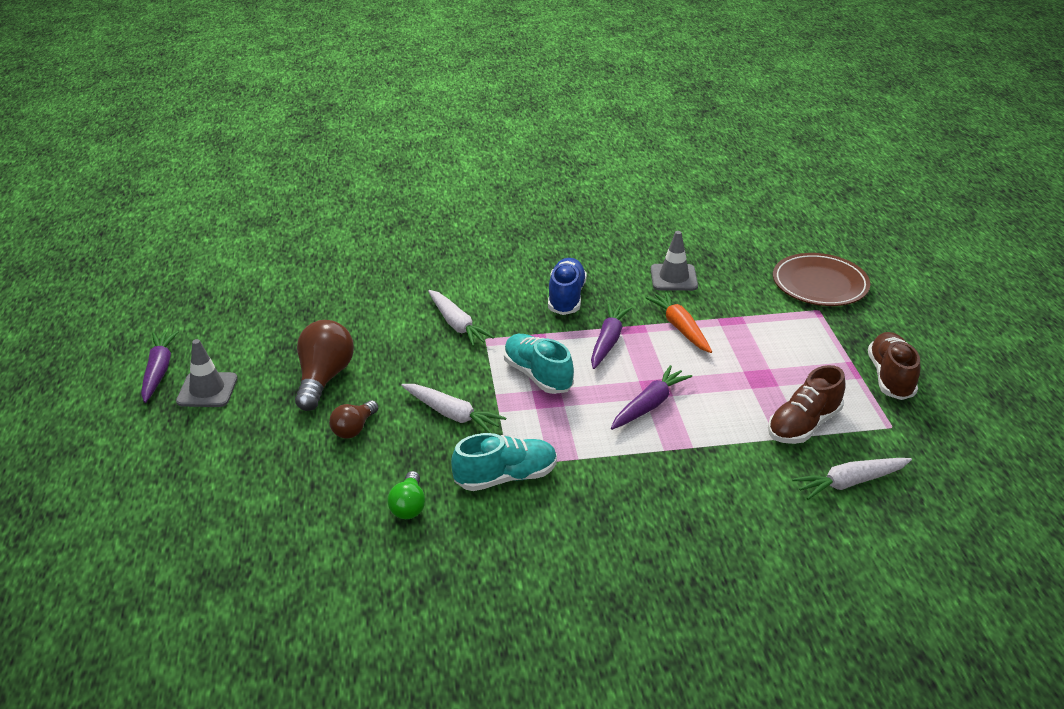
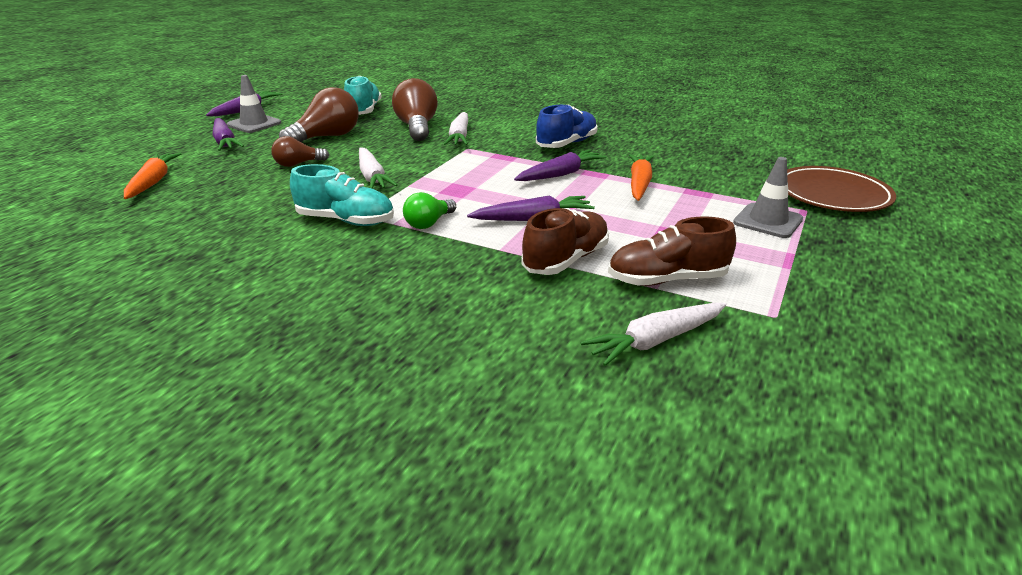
camera: 35 degrees right, 5 degrees down
(221, 431) = (225, 142): none -> purple carrot
(241, 519) = (153, 182): none -> orange carrot
(397, 327) = (417, 127): none -> brown light bulb
(408, 506) = (254, 212): green light bulb -> green light bulb (429, 223)
(537, 375) = (471, 176): turquoise shoe -> turquoise shoe (364, 111)
(673, 278) = (680, 156): grey traffic cone -> grey traffic cone (767, 221)
(850, 483) = (655, 341): white carrot -> white carrot turned 45 degrees counterclockwise
(890, 377) = (828, 279): brown shoe -> brown shoe (566, 260)

